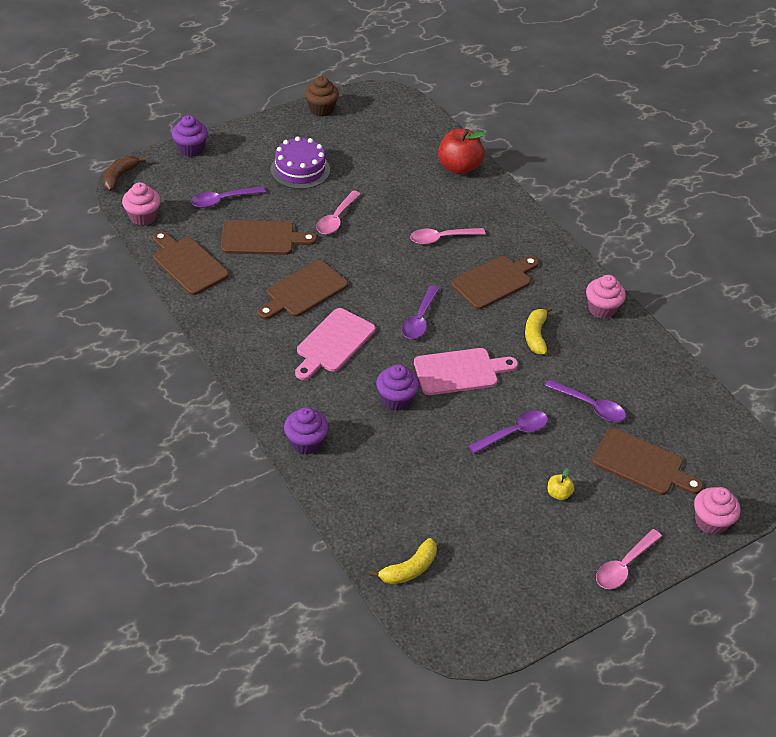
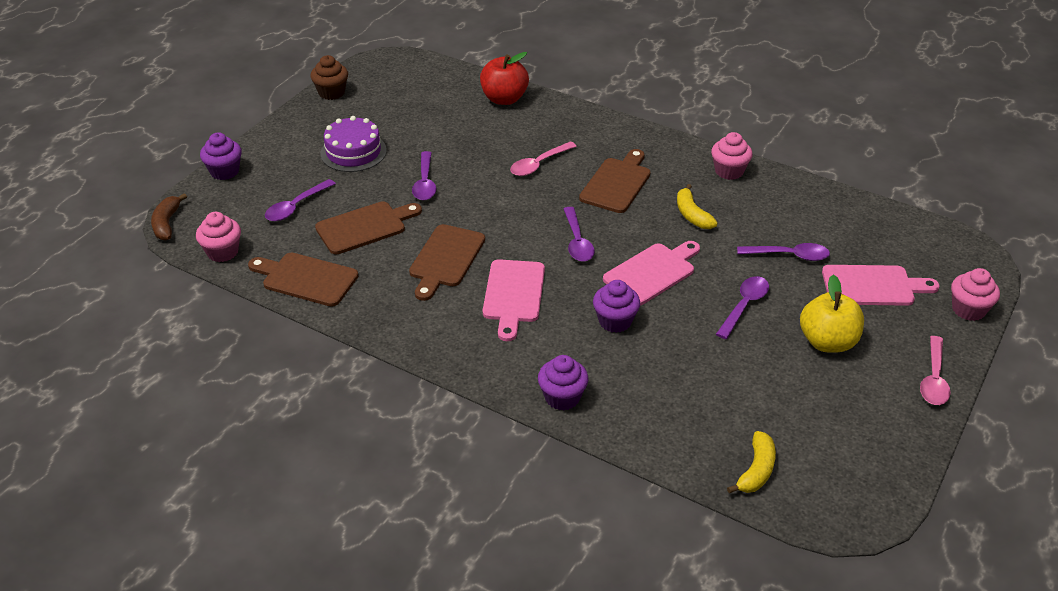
camera: 25 degrees left, 5 degrees down
(336, 219) = (425, 183): pink spoon -> purple spoon
(558, 494) = (827, 342): yellow apple -> yellow apple, size x2.18
(642, 464) = (873, 286): brown cutting board -> pink cutting board

